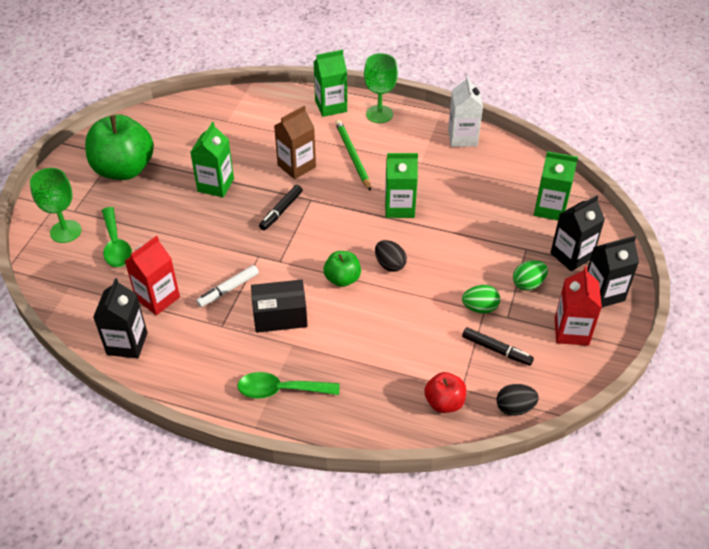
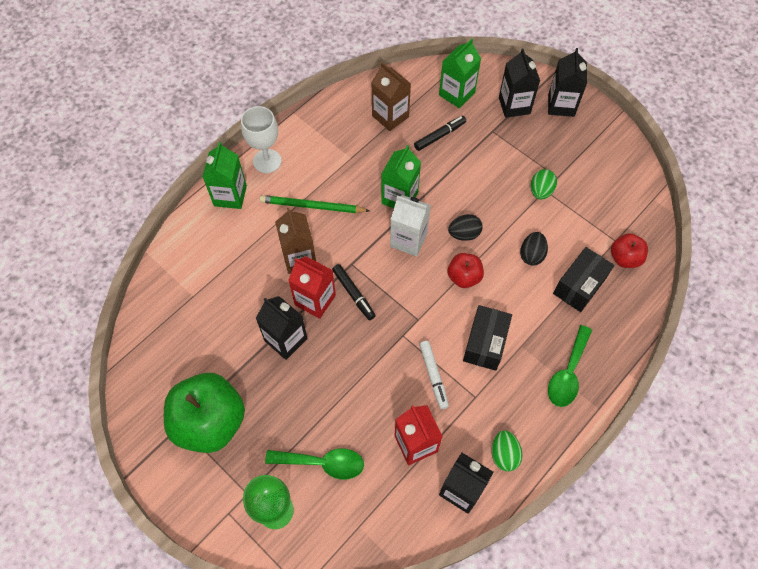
camera: 65 degrees left, 15 degrees up
(215, 185) = (286, 339): green carton -> black carton
(342, 279) = (464, 277): green apple -> red apple
(379, 114) = (267, 161): green goblet -> white goblet
(386, 372) = (579, 286): none -> black box
(462, 138) = (338, 113): white carton -> white carton (408, 240)
(485, 172) = (390, 116): none -> brown carton
(496, 350) = (587, 200): black marker -> black marker (439, 136)
(514, 408) = (646, 214): black egg -> black egg (531, 255)
(528, 284) = (530, 147): green egg -> green egg (504, 454)
(571, 331) = (589, 143): red carton -> red carton (315, 300)

